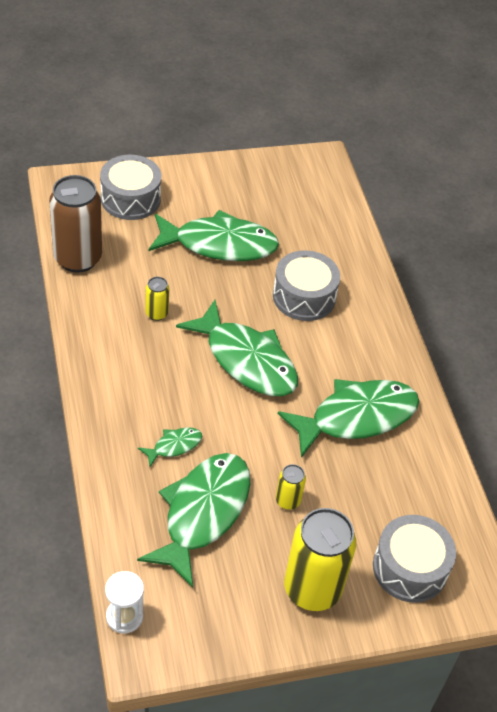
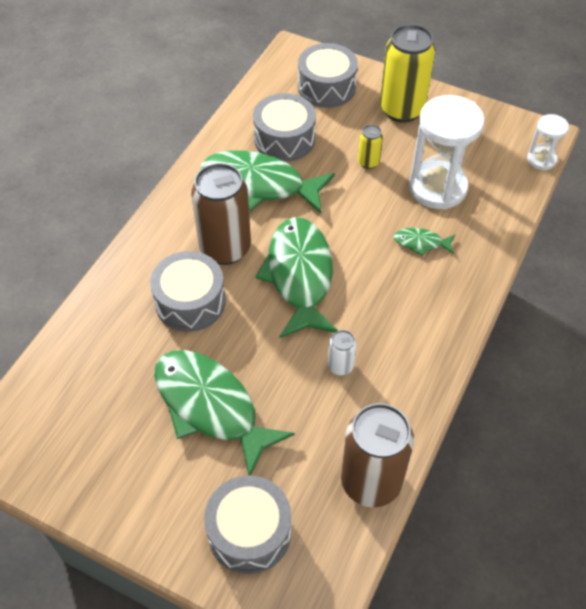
camera: 135 degrees left, 5 degrees up
(156, 313) = (340, 366): yellow can -> white can
(203, 513) = (437, 187): green fish -> white hourglass
(323, 348) = (225, 248): none -> brown can
(384, 477) = (284, 139): none -> grey drum

